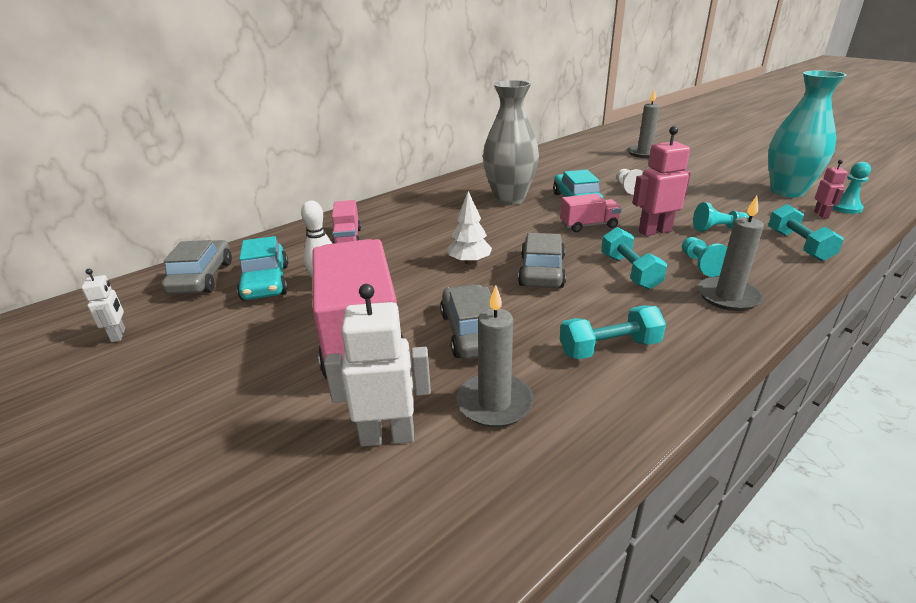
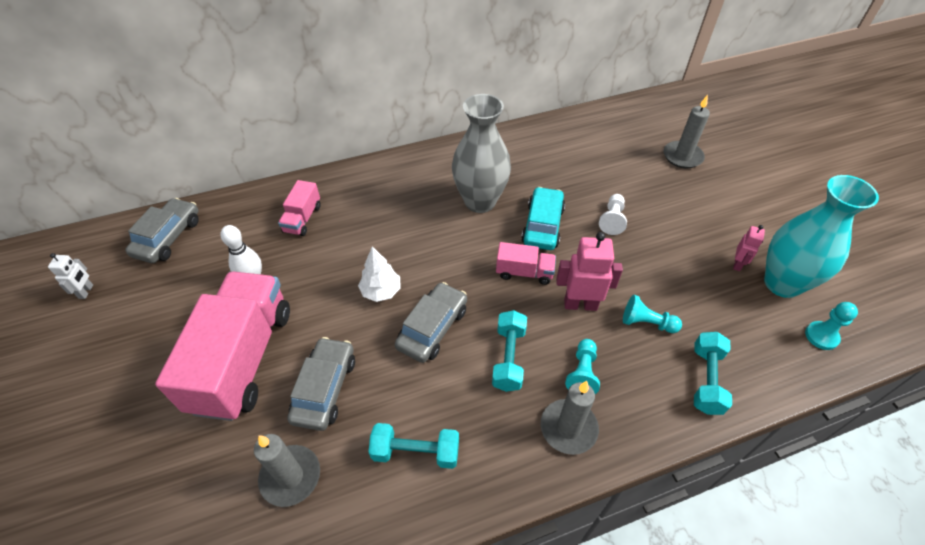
camera: 20 degrees right, 20 degrees up
(266, 282) = (210, 261): turquoise car -> none
(387, 436) = (202, 478): white robot -> none
(821, 214) = (781, 338): pink robot -> pink robot (737, 264)

